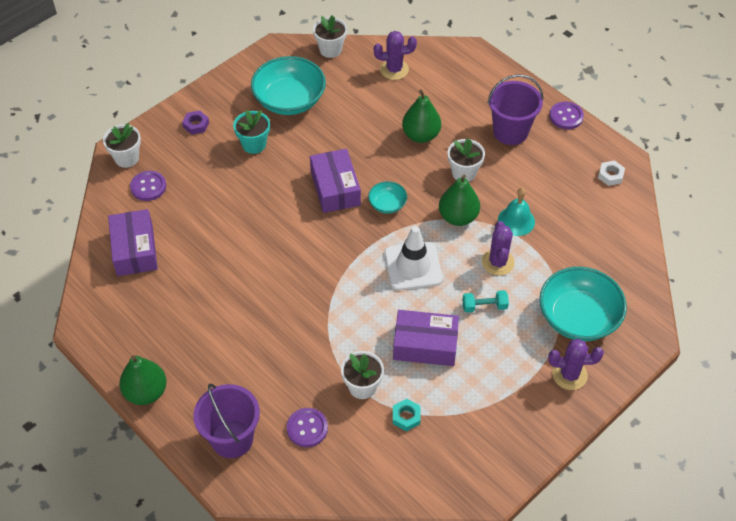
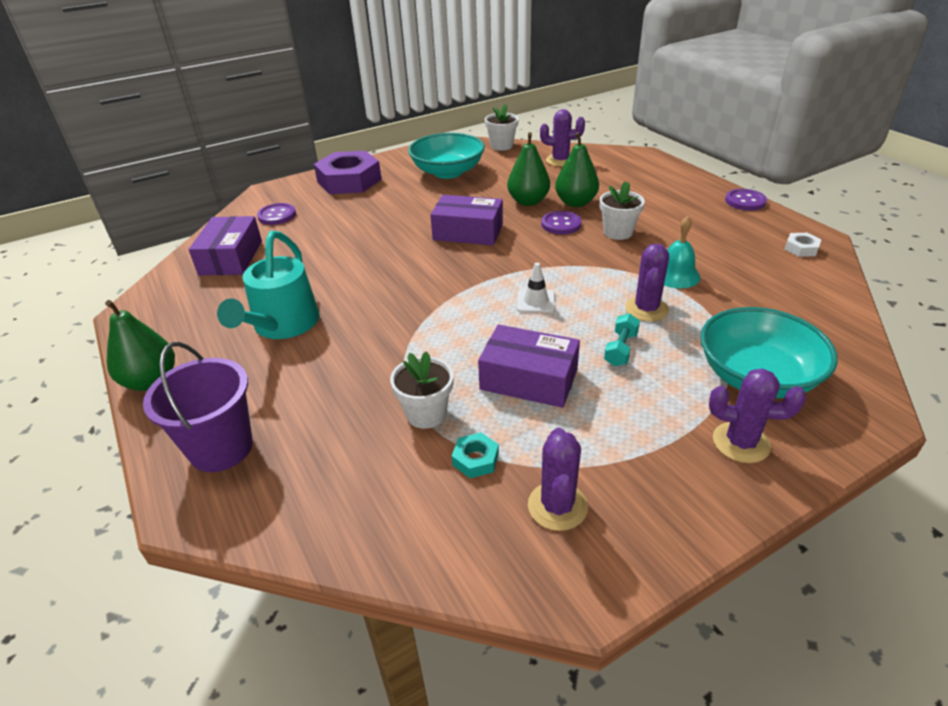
camera: 15 degrees right, 15 degrees down
(127, 158) = (270, 196): white flower pot -> none
(196, 125) = (349, 181): purple nut -> purple nut, size x2.41
(220, 322) = (282, 325): none -> turquoise watering can
(254, 144) = (398, 196): turquoise flower pot -> none
(307, 428) = (328, 451): purple button -> purple button (561, 224)
(335, 188) = (468, 232): purple box -> purple box turned 75 degrees counterclockwise
(387, 204) = (522, 248): turquoise bowl -> none
(413, 266) = (536, 301): white traffic cone -> white traffic cone, size x0.56
(458, 217) = (603, 265): green pear -> green pear (528, 201)
(464, 441) = (557, 506): none -> purple cactus
(484, 306) = (620, 349): turquoise dumbbell -> turquoise dumbbell turned 75 degrees counterclockwise
(510, 132) = (678, 207): purple bucket -> none

